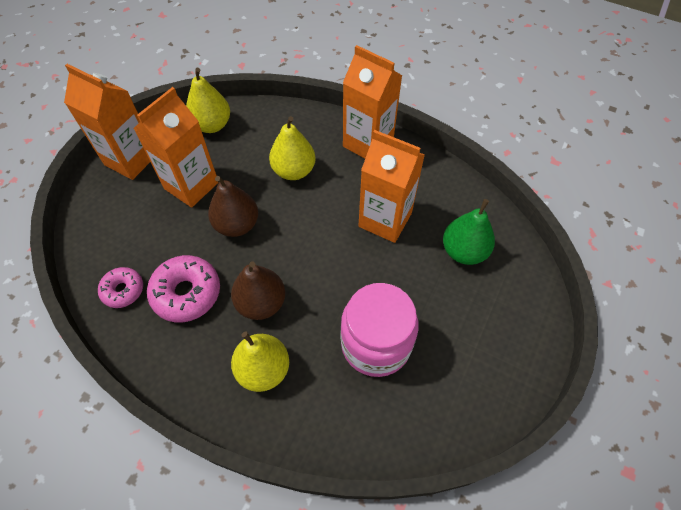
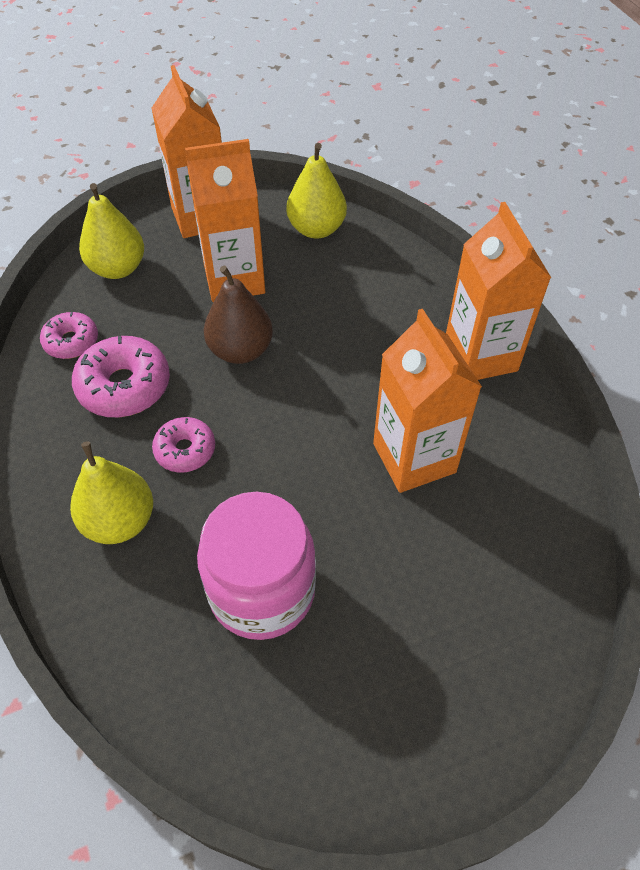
camera: 40 degrees right, 5 degrees down
(261, 303) = (185, 450): brown pear -> pink donut
(294, 171) = (359, 332): yellow pear -> yellow pear (118, 268)
(464, 251) = (481, 567): green pear -> none

